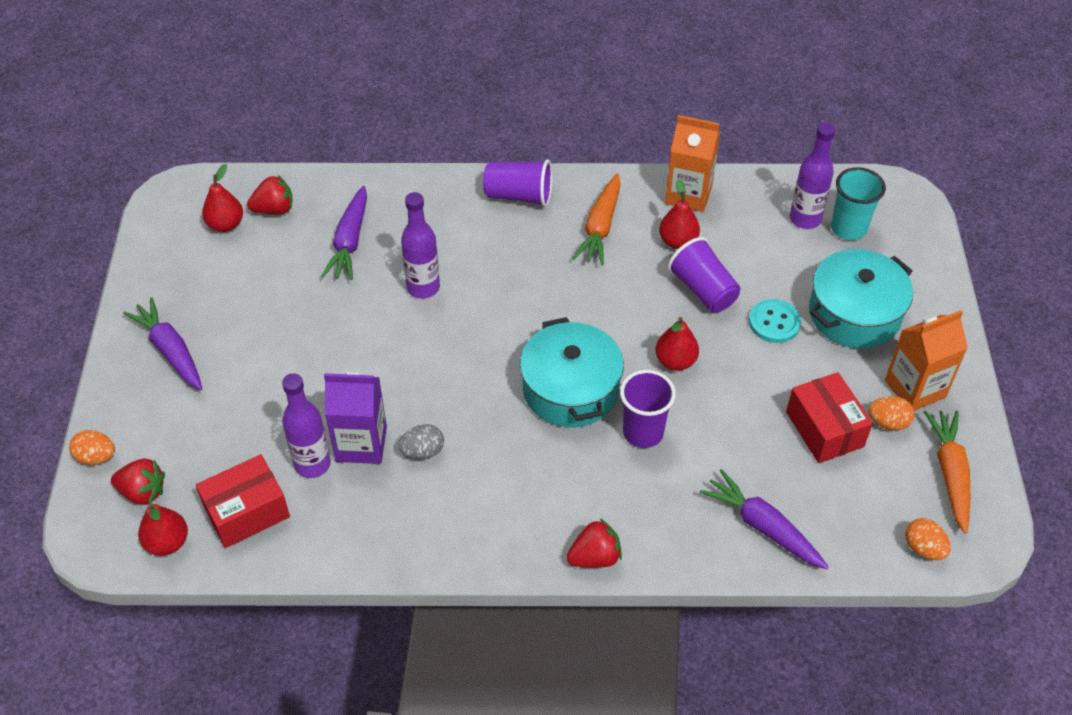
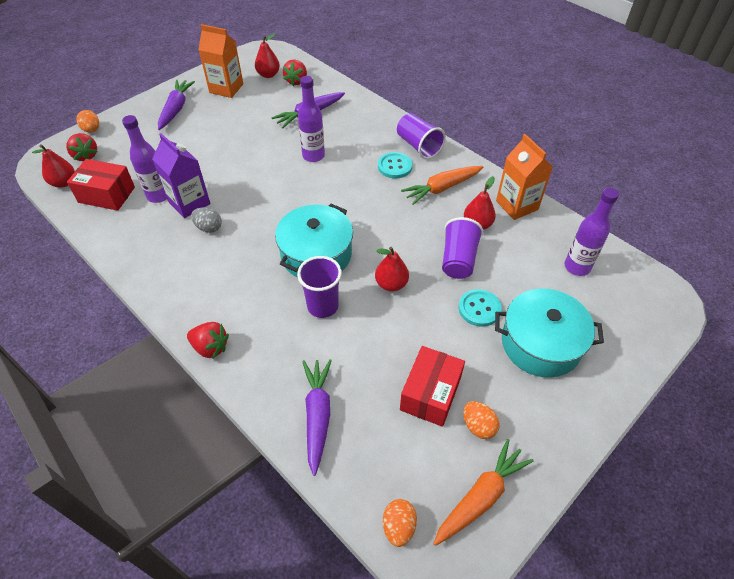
camera: 45 degrees right, 0 degrees up
(274, 209) = (296, 81): red strawberry -> red strawberry turned 75 degrees clockwise
(524, 237) = (395, 166): none -> turquoise button
(848, 228) = (601, 292): turquoise cup -> none
(915, 388) = (525, 422): orange carton -> orange carton (226, 88)

